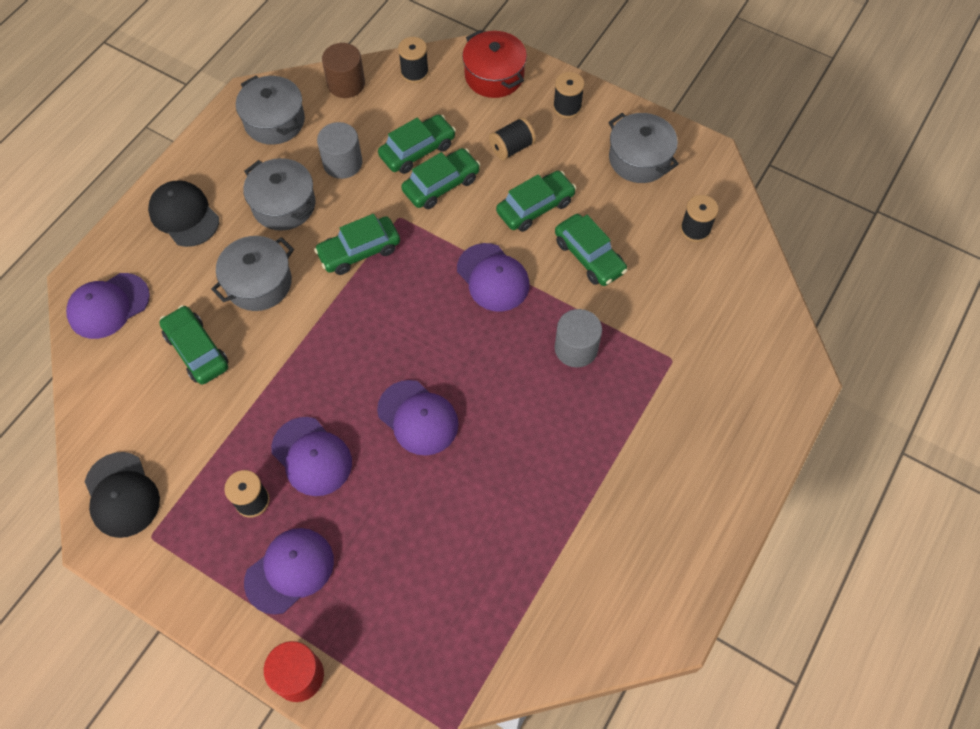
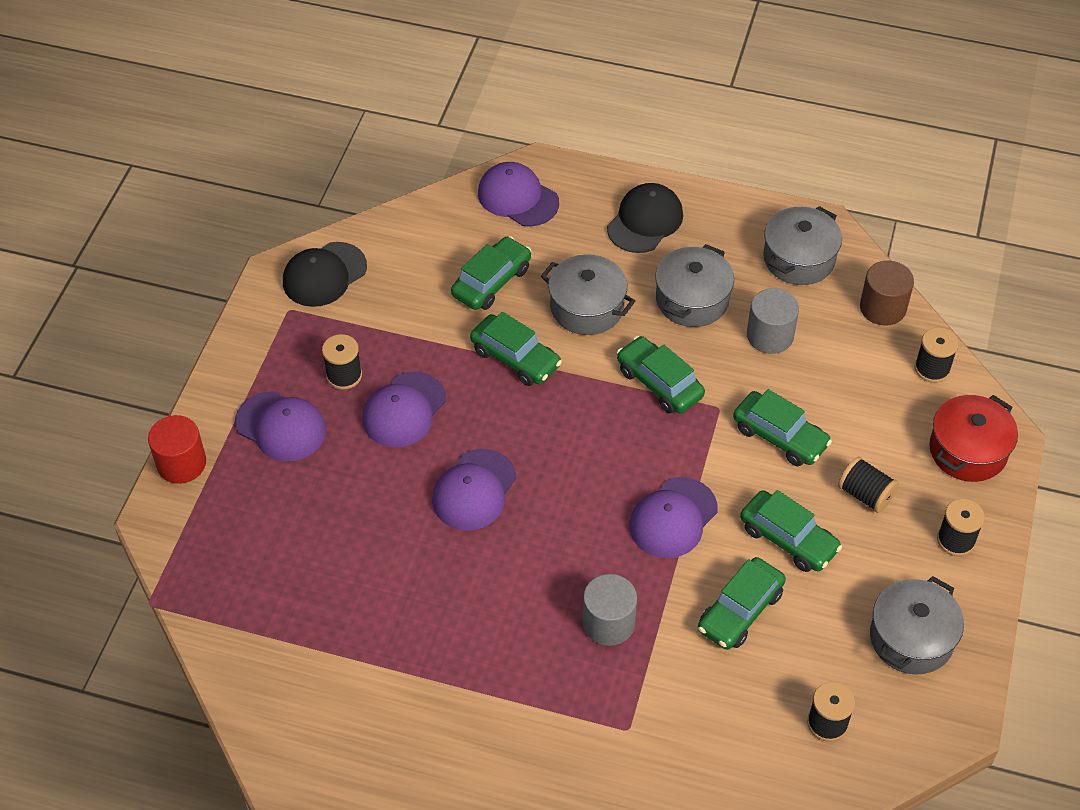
camera: 75 degrees right, 10 degrees down
(417, 150) = (818, 401): green car -> green car (515, 358)

